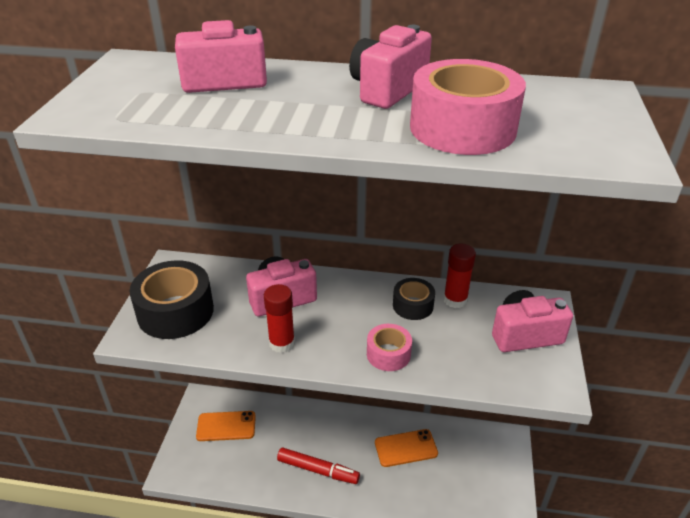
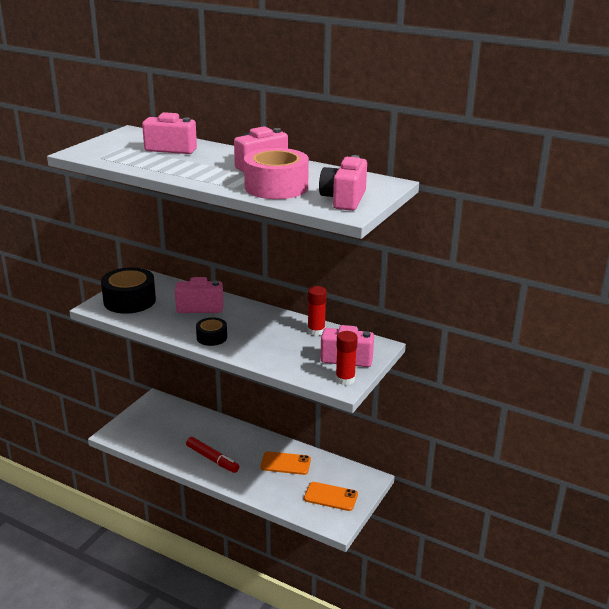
camera: 20 degrees right, 10 degrees down
(226, 426) = (163, 418): orange phone -> orange phone (330, 496)
(282, 343) = (183, 328): red glue stick -> red glue stick (345, 379)
(388, 354) = (246, 347): pink tape -> none
(413, 305) = (284, 328): black tape -> black tape (212, 337)
(587, 133) = (344, 199): none -> pink camera

